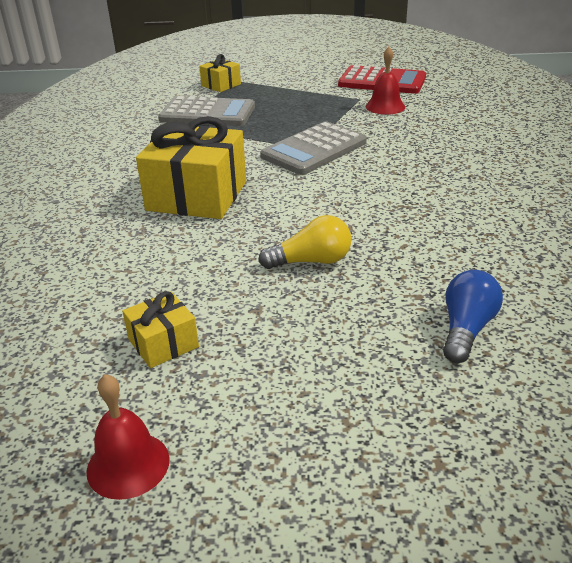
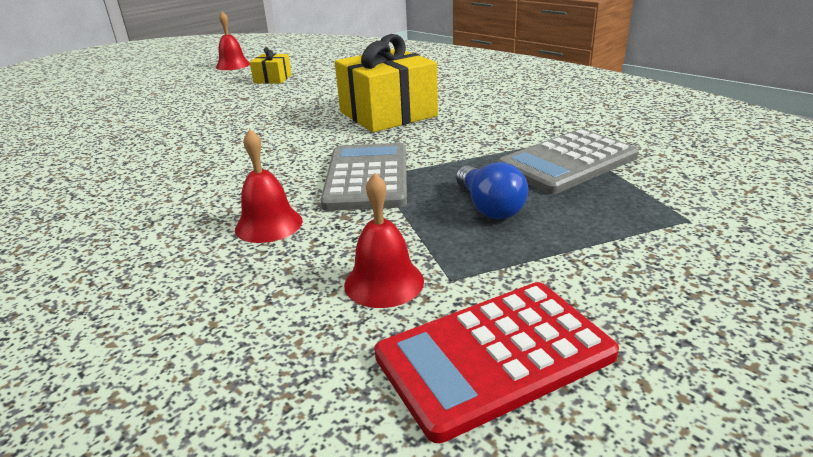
camera: 135 degrees right, 5 degrees down
(221, 85) = (679, 201): yellow gift -> none
(311, 261) = (239, 119): yellow light bulb -> none
(403, 146) = (268, 224): none -> red bell
(466, 329) = (104, 129): blue light bulb -> blue light bulb (489, 207)

